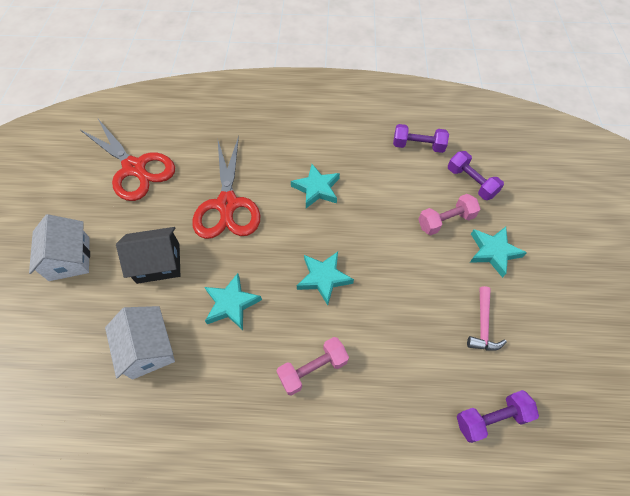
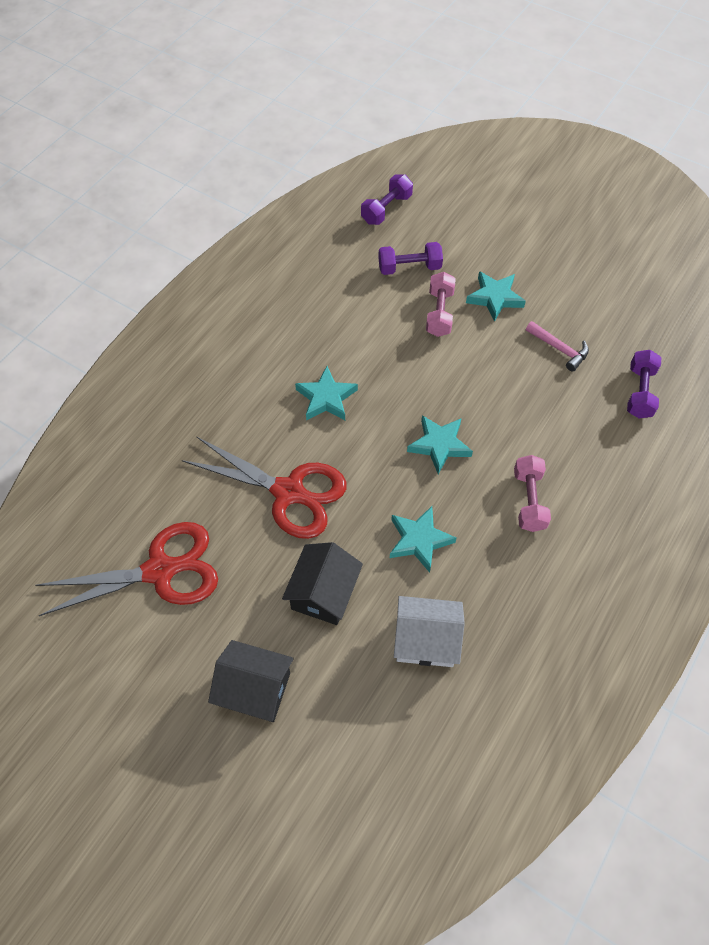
camera: 60 degrees left, 0 degrees up
(69, 258) = (254, 689): white house -> black house
(418, 146) = (334, 282): purple dumbbell -> purple dumbbell (386, 209)

